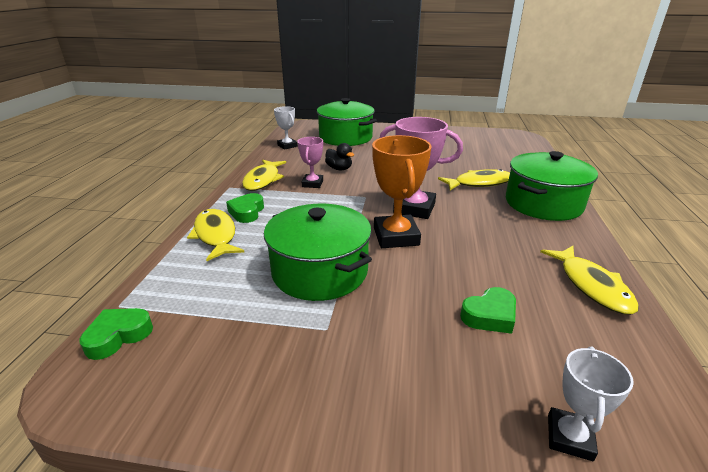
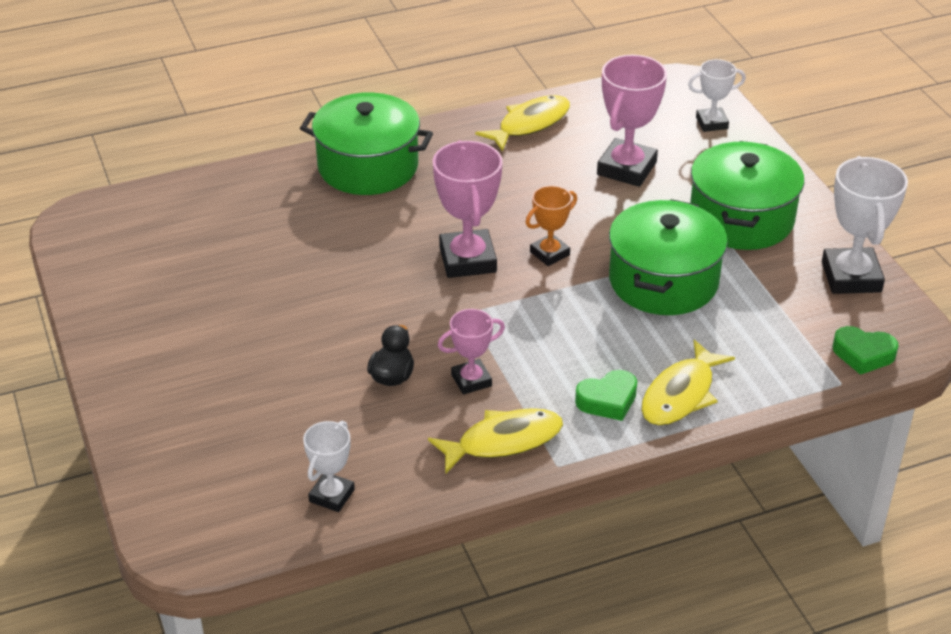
camera: 120 degrees left, 10 degrees up
(197, 393) = (851, 277): none -> white trophy
(345, 137) = (227, 433): green pot -> green pot (741, 218)
(396, 236) = (549, 253): orange trophy -> orange trophy, size x0.58
(479, 183) = (341, 224): yellow fish -> none
(490, 315) = (626, 168): green heart -> pink trophy

